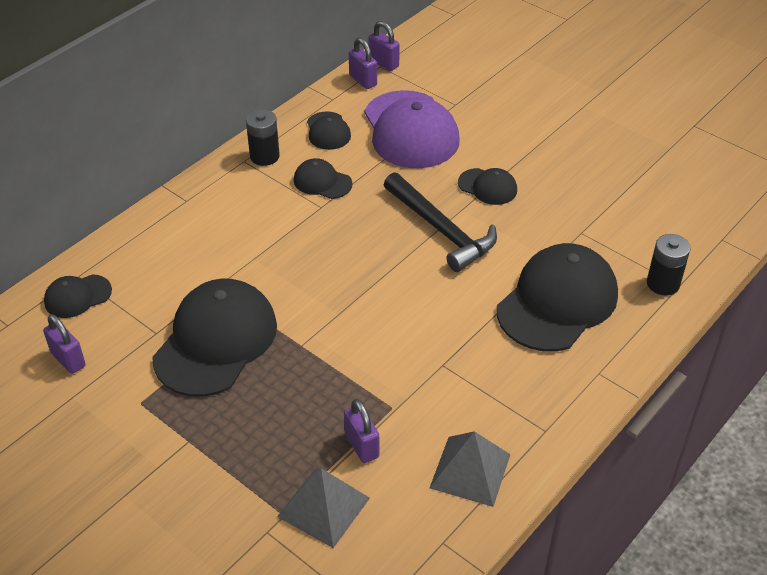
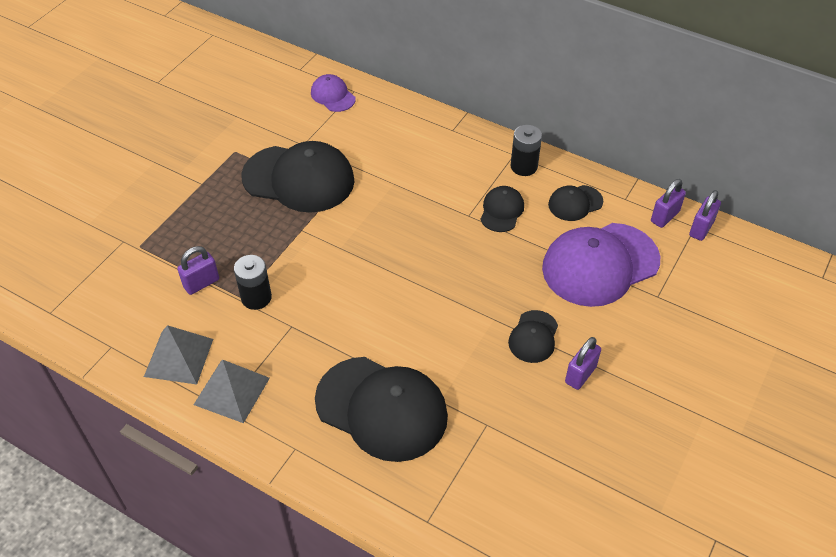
camera: 80 degrees right, 5 degrees up
(68, 359) = (271, 106): purple padlock -> purple padlock (580, 374)
(77, 296) = (333, 95): black cap -> purple cap
(324, 507) = (144, 269): grey pyramid -> grey pyramid (232, 391)
(441, 230) = (460, 306): black hammer -> none
(663, 283) = (426, 504): black battery -> black battery (256, 297)

